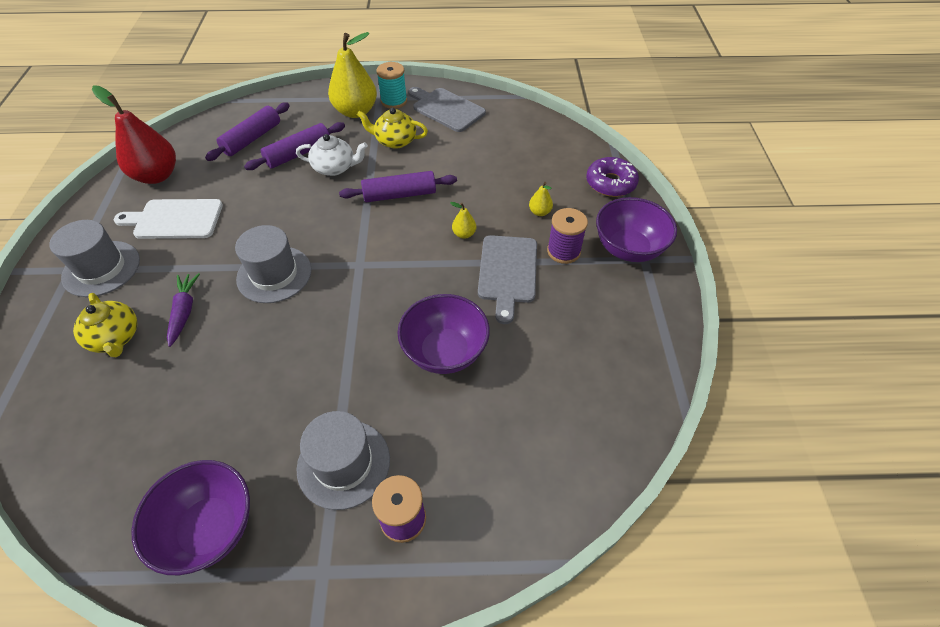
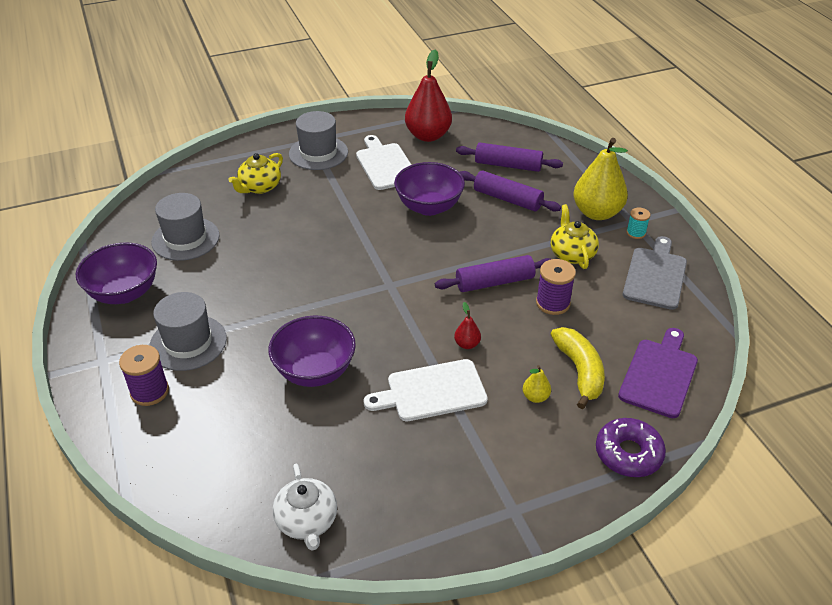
camera: 70 degrees right, 10 degrees down
(184, 311) = (296, 208): purple carrot -> none
(274, 274) = (354, 239): grey hat -> grey hat (185, 239)
(335, 168) = (504, 228): white teapot -> white teapot (307, 521)
(394, 101) = (636, 233): turquoise spool -> turquoise spool, size x0.62
(399, 195) = (494, 282): purple rolling pin -> purple rolling pin turned 75 degrees counterclockwise
(464, 234) = (467, 344): yellow pear -> red pear
(507, 272) = (432, 391): grey cutting board -> white cutting board
(524, 180) = (579, 371): none -> yellow banana
(545, 143) = (659, 375): none -> purple cutting board
(563, 251) = (486, 431): purple spool -> purple spool (552, 303)
(628, 248) = (523, 491): purple bowl -> purple bowl (429, 207)

